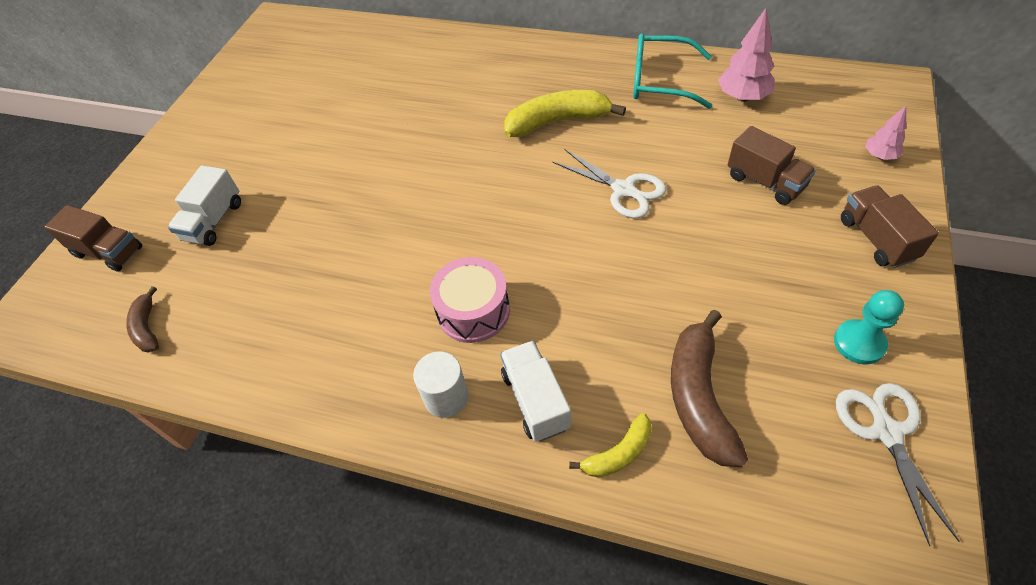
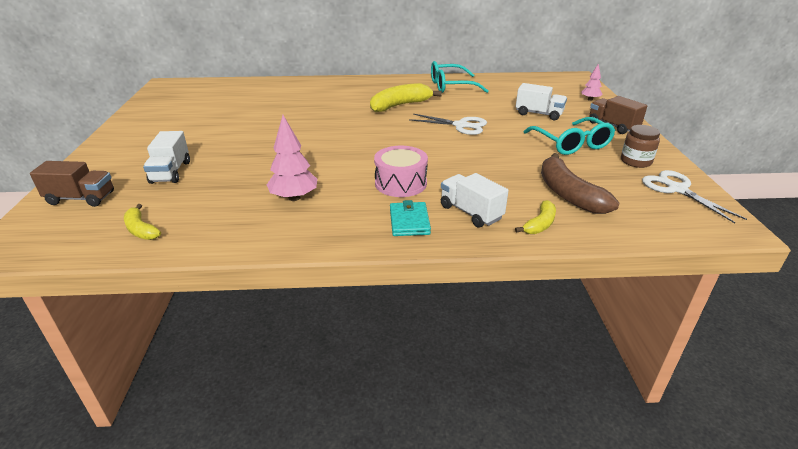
camera: 25 degrees left, 20 degrees down
(147, 327) = (141, 230): brown banana -> yellow banana
(446, 397) = (409, 222): white cylinder -> turquoise wallet
(743, 97) = (502, 87): pink tree -> pink tree (294, 197)
(765, 182) = (539, 114): brown truck -> white truck
(775, 273) = (571, 144): none -> turquoise glasses
(859, 343) = (635, 161): turquoise pawn -> brown jar

